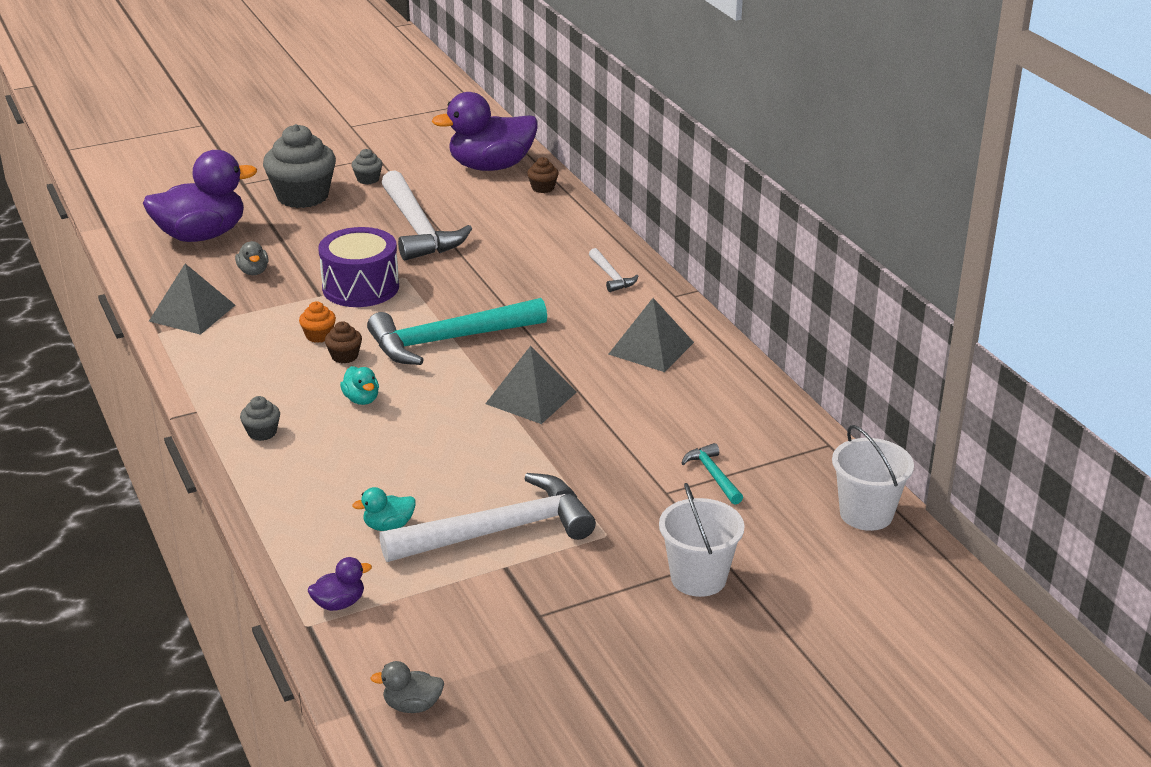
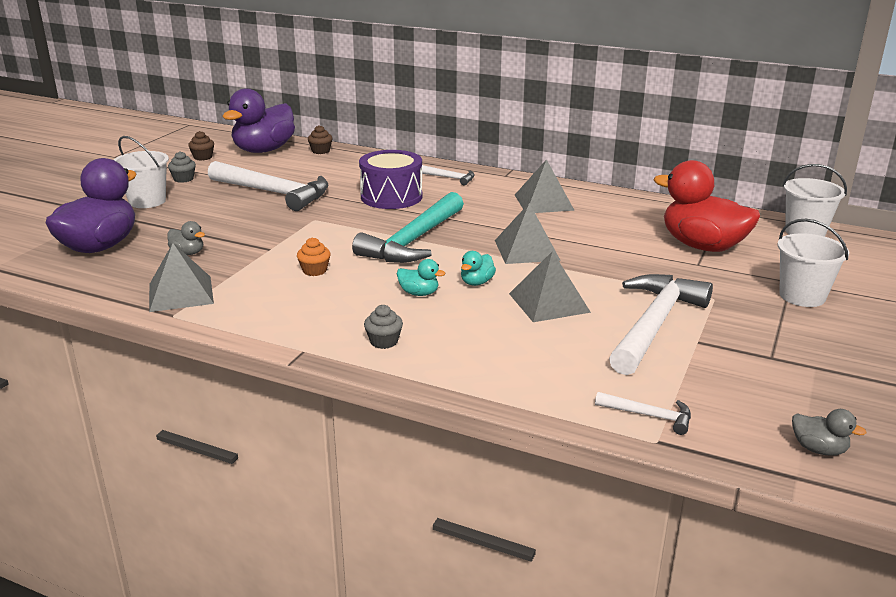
camera: 40 degrees left, 5 degrees down
(302, 196) = (147, 201): grey cupcake -> white bucket
(339, 603) = (649, 416): purple duck -> white hammer
(344, 356) = (357, 275): brown cupcake -> brown cupcake (203, 157)
(360, 287) = (293, 235): purple drum -> purple drum (391, 197)
(388, 526) = (584, 354): turquoise duck -> turquoise duck (476, 282)
(412, 705) = (818, 449): grey duck -> grey duck turned 105 degrees counterclockwise
(450, 462) = (548, 302): none -> grey pyramid
(713, 475) = (702, 246): turquoise hammer -> red duck

